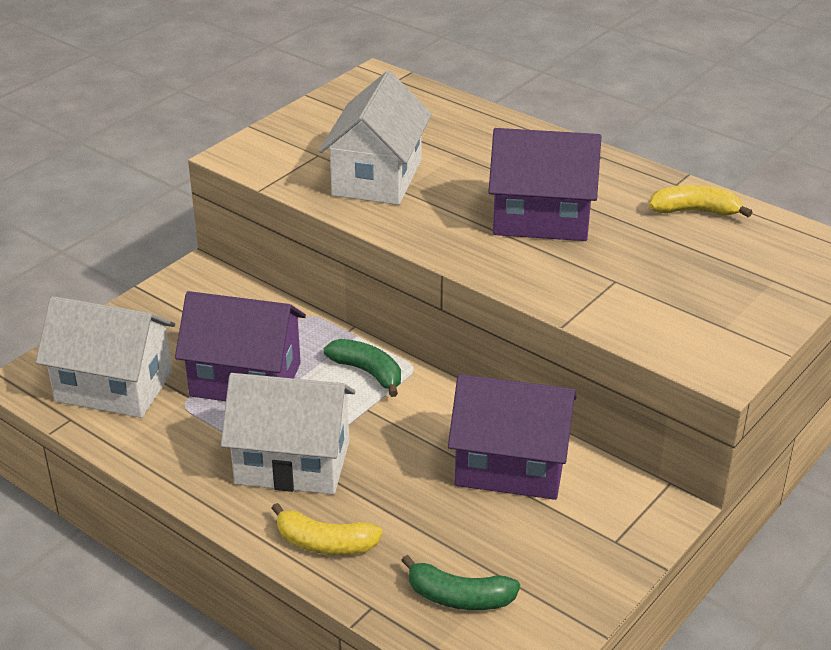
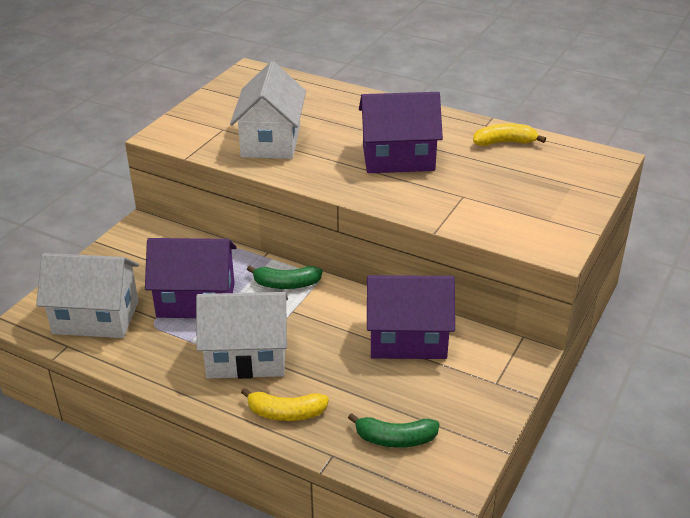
camera: 10 degrees left, 0 degrees up
(368, 372) = (286, 284): green banana -> green banana turned 150 degrees clockwise

